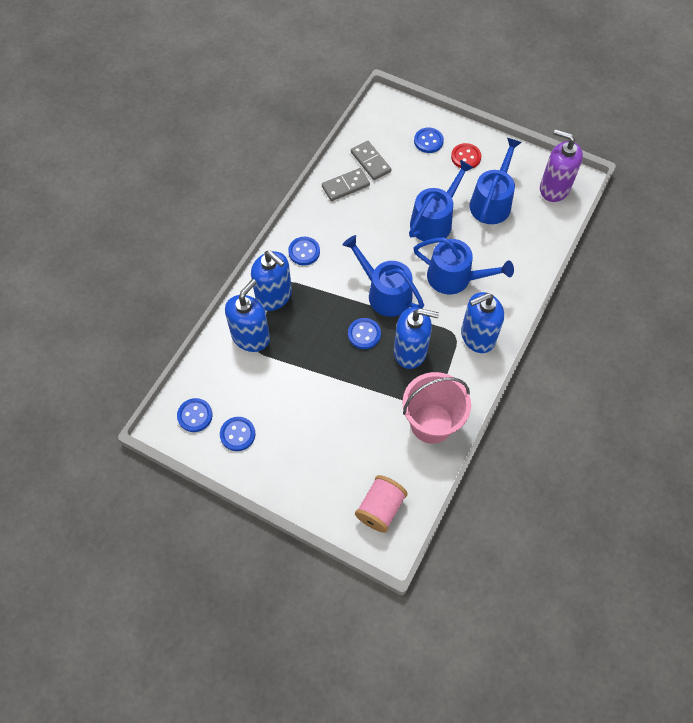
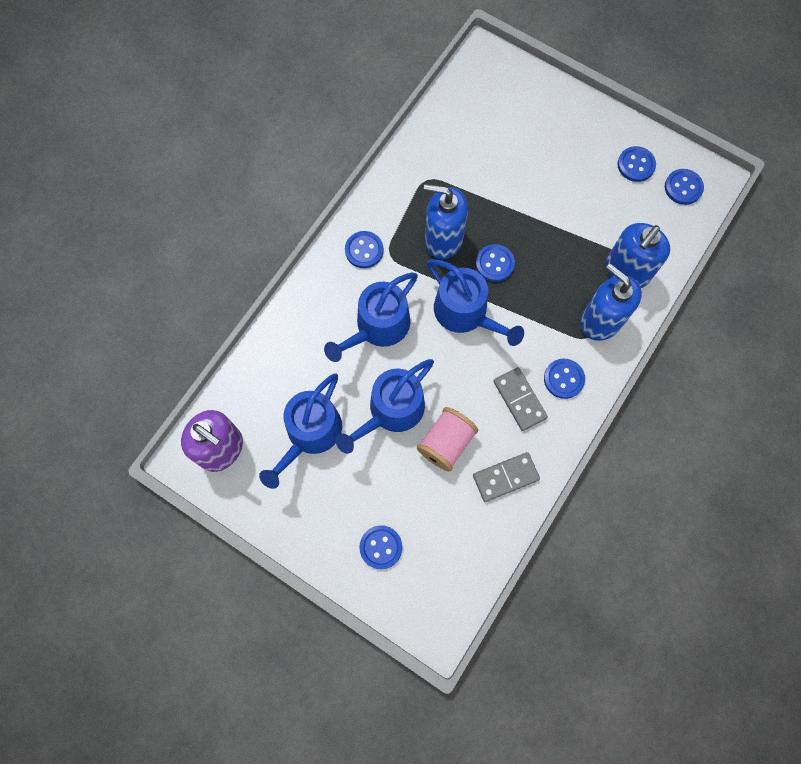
camera: 175 degrees left, 10 degrees up
(370, 162) = (467, 516): grey domino -> grey domino (519, 399)
(380, 508) = (491, 85): pink spool -> pink spool (446, 443)
(431, 423) = (430, 160): pink bucket -> none
(454, 277) = (378, 327): blue watering can -> blue watering can turned 75 degrees counterclockwise
(466, 157) = (332, 513): red button -> none
(477, 336) = (364, 250): blue soap dispenser -> blue button

